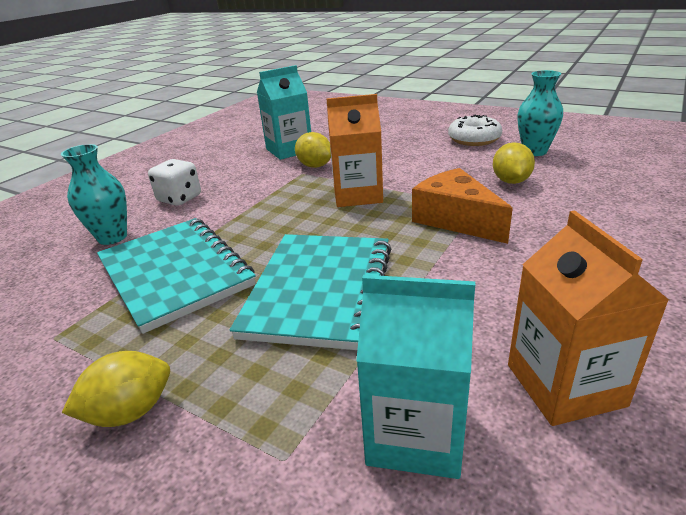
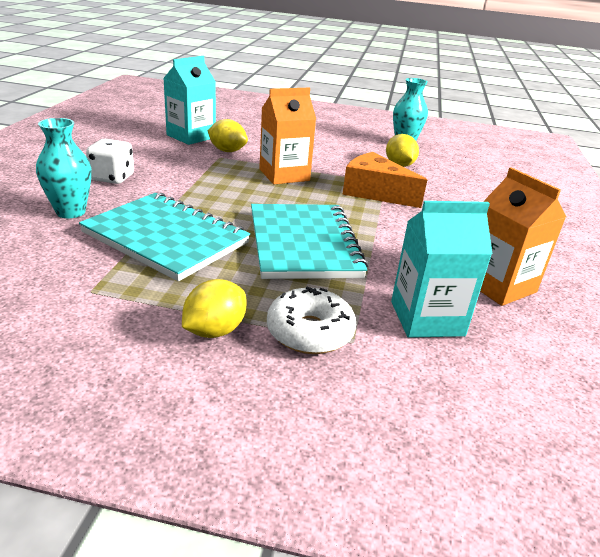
camera: 25 degrees left, 0 degrees up
(474, 139) = (352, 132): white donut -> white donut (310, 332)

